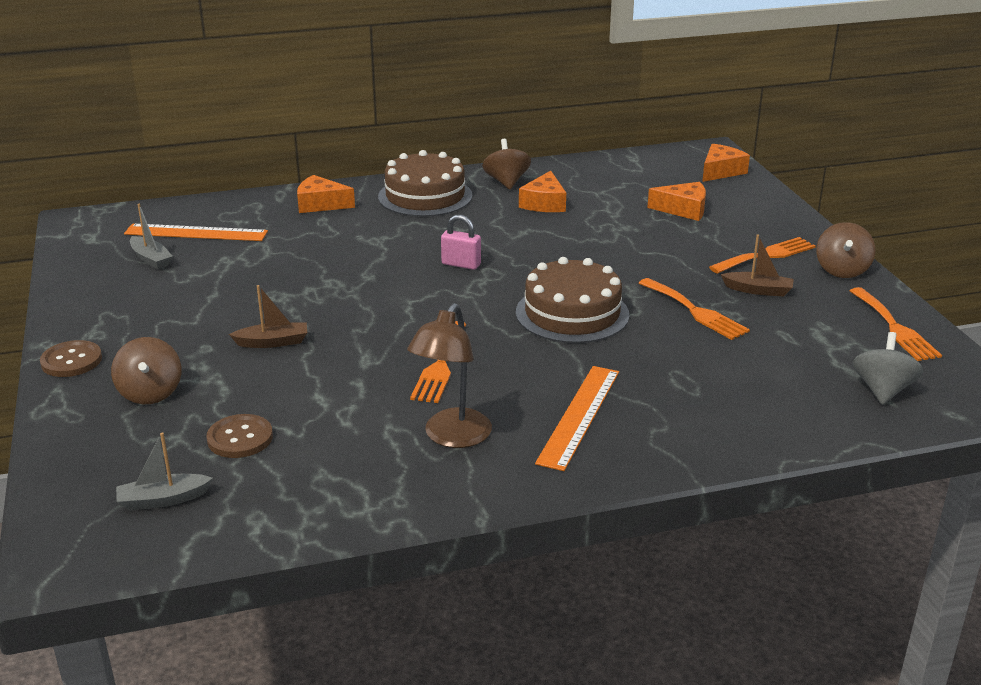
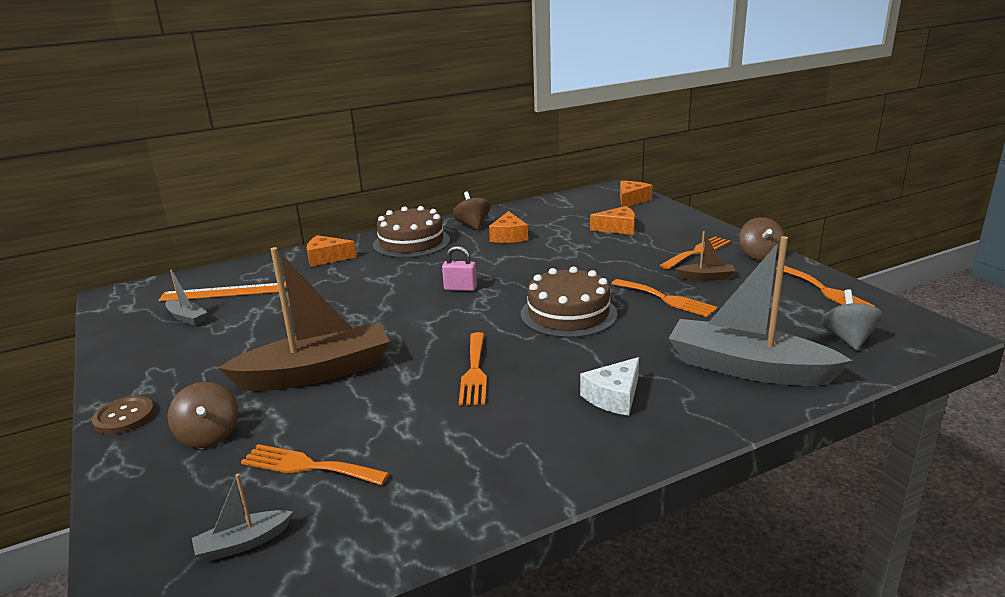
camera: 10 degrees left, 5 degrees down
(240, 438) = (308, 466): brown button -> orange fork
(273, 342) = (316, 373): brown boat -> brown boat, size x2.31
(452, 437) = (510, 433): brown lamp -> none
(579, 416) = (614, 397): orange ruler -> white cheese
(743, 407) = (747, 368): none -> grey boat

